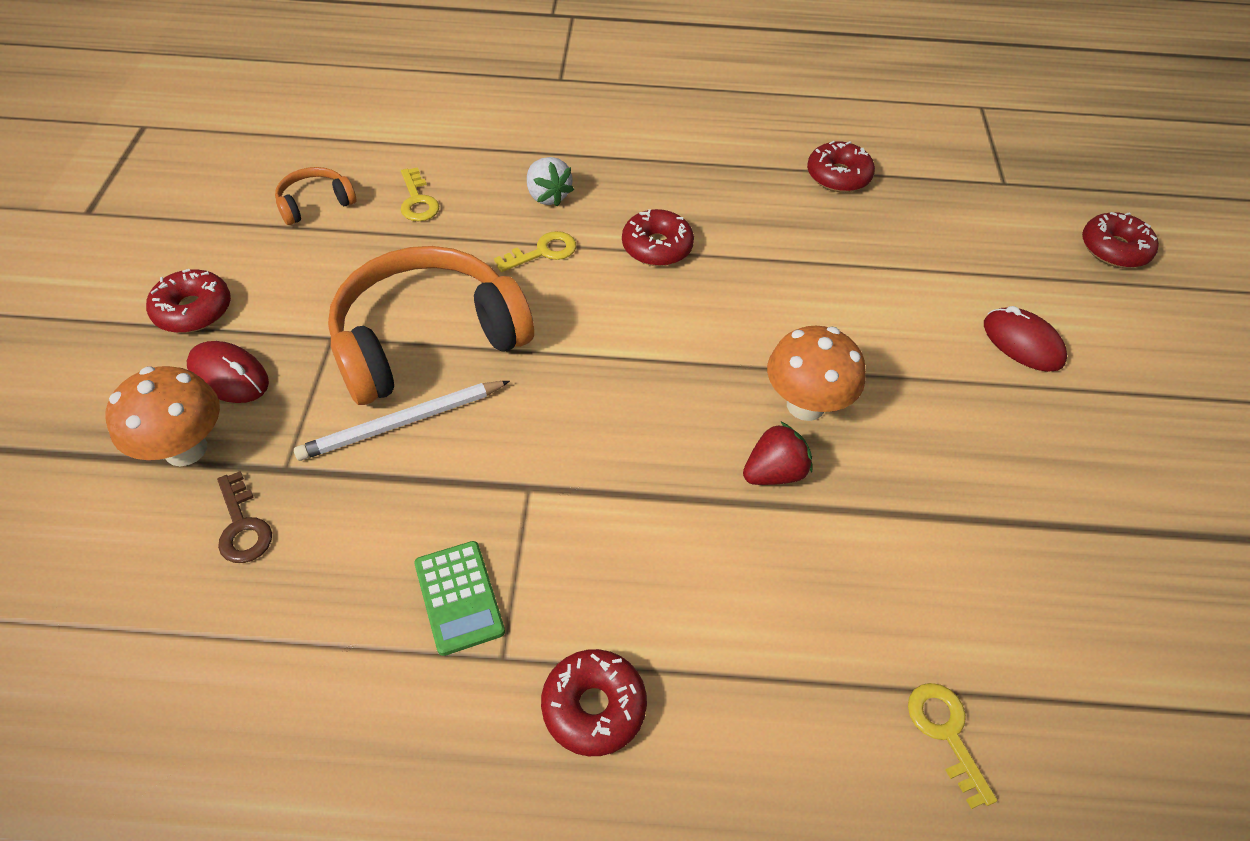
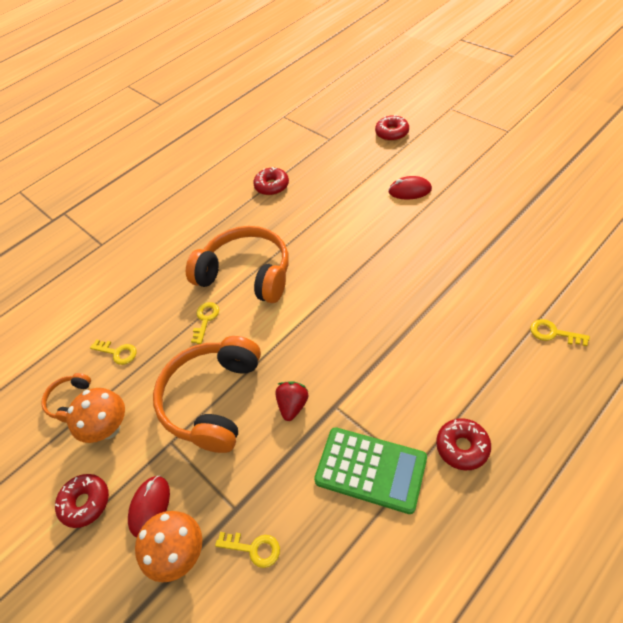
camera: 40 degrees left, 0 degrees up
(229, 376) = (150, 507): red mouse -> red mouse turned 60 degrees counterclockwise
(242, 526) = (253, 548): brown key -> yellow key
(402, 423) = (253, 439): white pencil -> none
(459, 597) = (370, 470): green calculator -> green calculator, size x1.71
(548, 196) = (172, 296): white strawberry -> none
(657, 247) = (246, 274): red donut -> orange headphones
(774, 473) = (402, 311): red strawberry -> red strawberry (293, 405)
(805, 405) = (378, 278): orange mushroom -> orange mushroom (109, 428)

